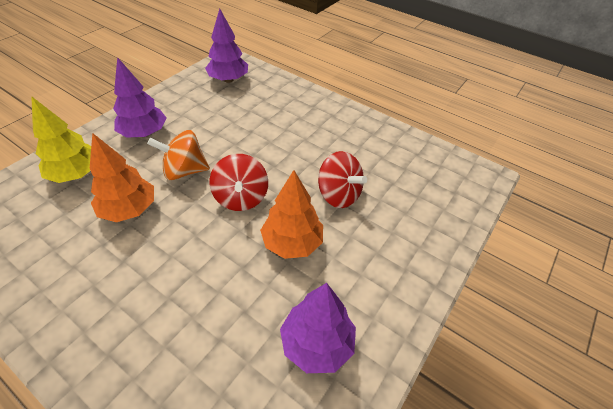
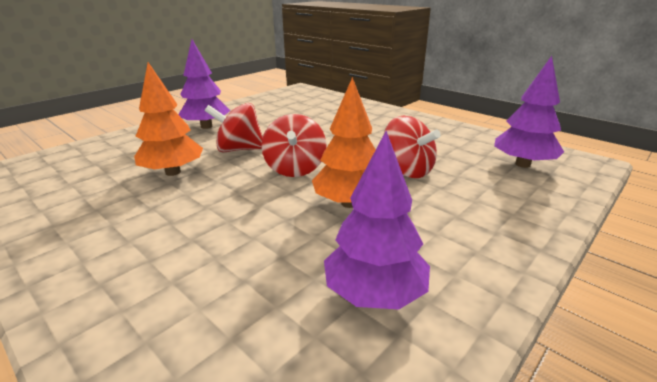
camera: 10 degrees right, 20 degrees down
(76, 174) = (130, 148): yellow tree -> none
(184, 171) = (239, 149): orange spinning top -> red spinning top
(228, 80) = (297, 99): purple tree -> purple tree (522, 164)

